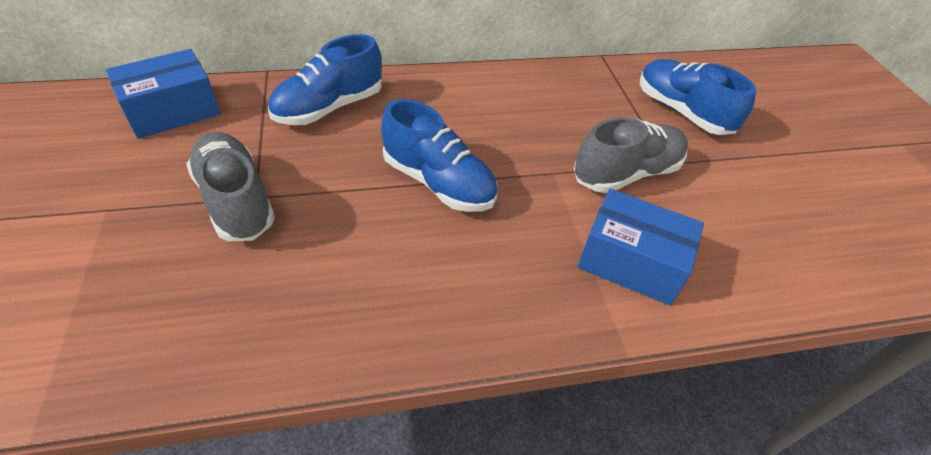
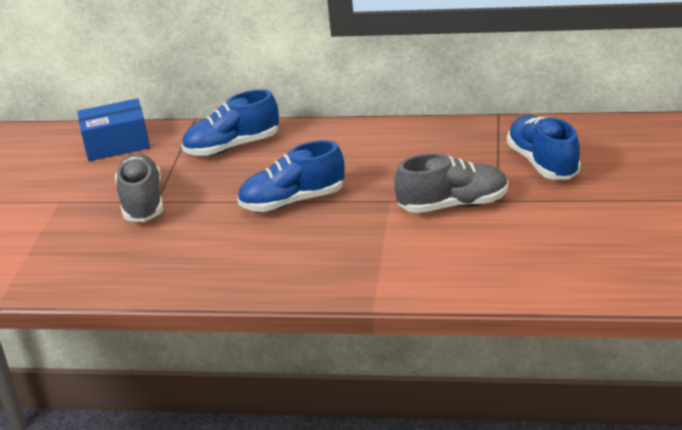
camera: 25 degrees right, 15 degrees down
(438, 183) = (292, 201): blue shoe -> blue shoe turned 105 degrees clockwise
(631, 262) = (414, 261): blue box -> none

